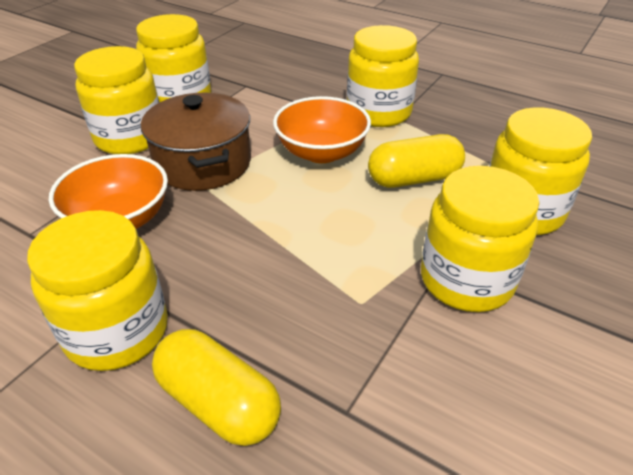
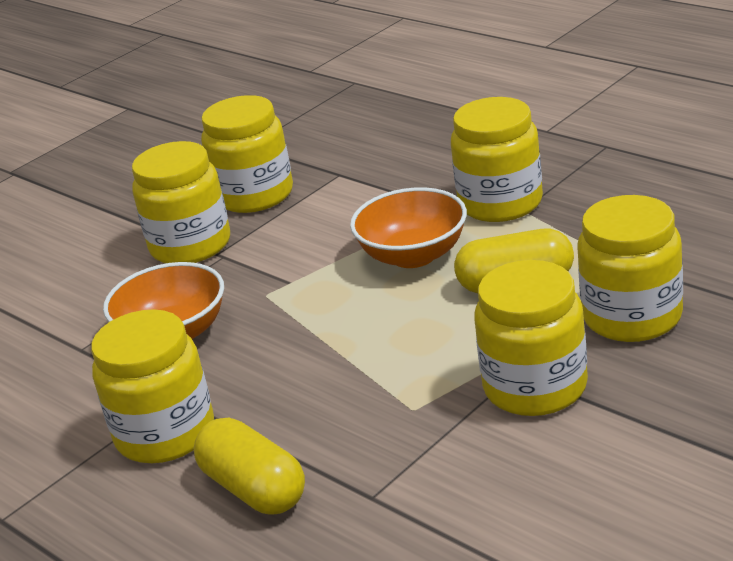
camera: 15 degrees right, 10 degrees down
(203, 163) = (271, 272): brown pot -> none

